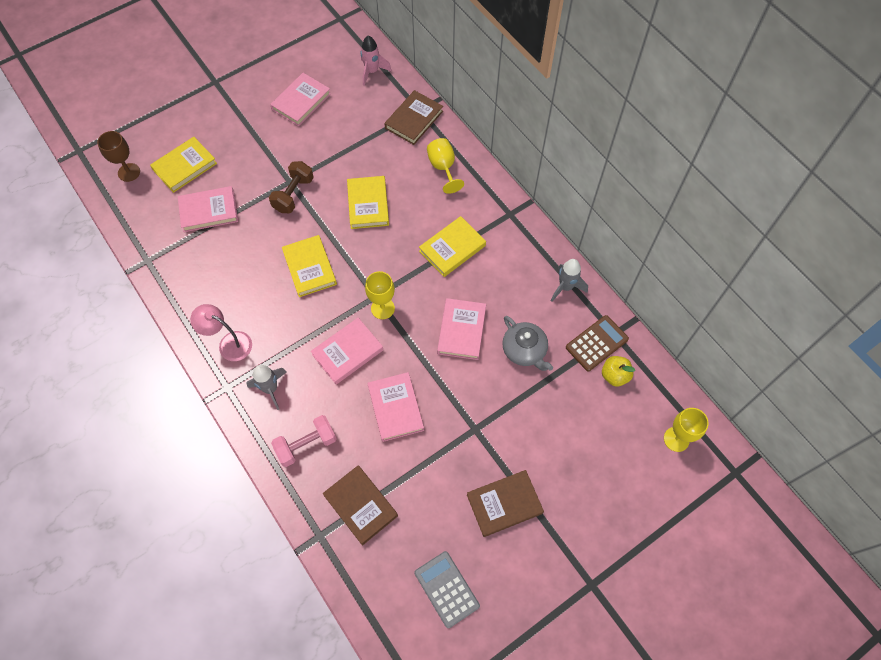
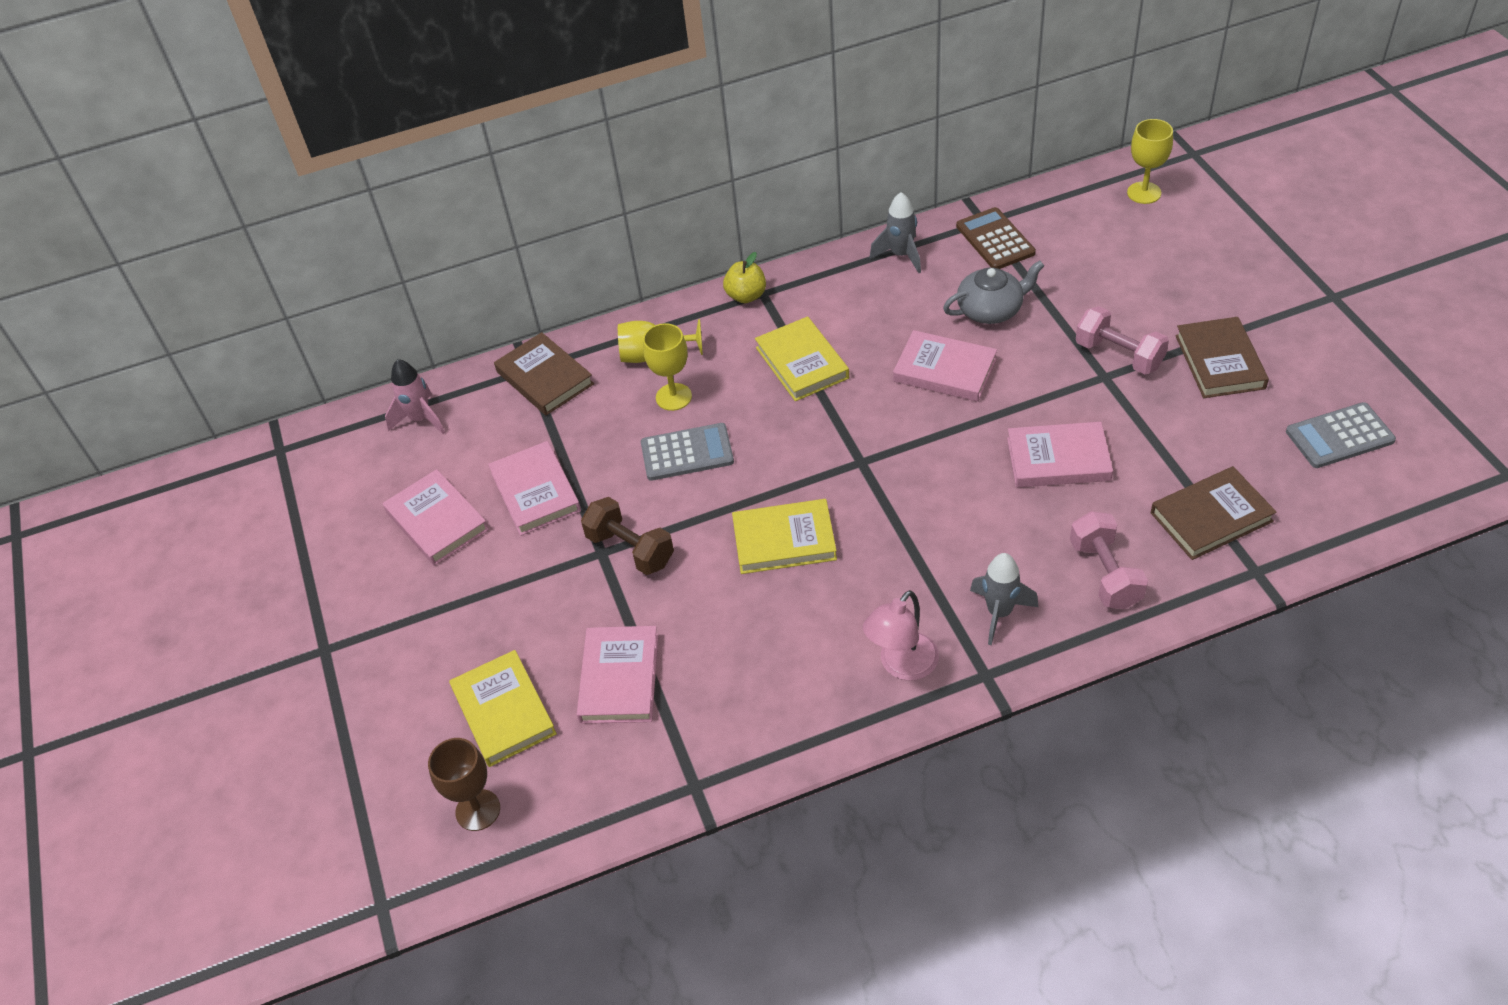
camera: 70 degrees left, 15 degrees down
(347, 352) = (953, 506): pink book -> pink book (535, 492)
(368, 204) = (687, 452): yellow book -> grey calculator
(382, 308) = (885, 455): yellow goblet -> yellow goblet (673, 397)
(497, 436) = (1119, 355): none -> pink dumbbell
(614, 375) = (1046, 231): yellow apple -> yellow apple (746, 296)

